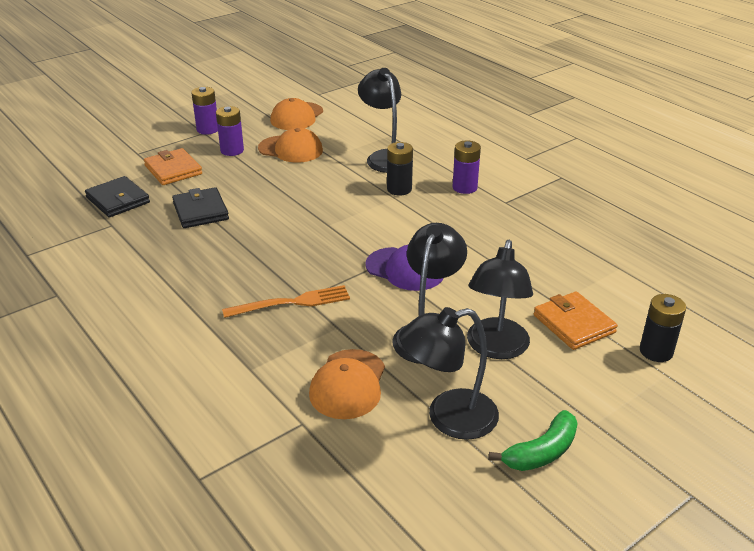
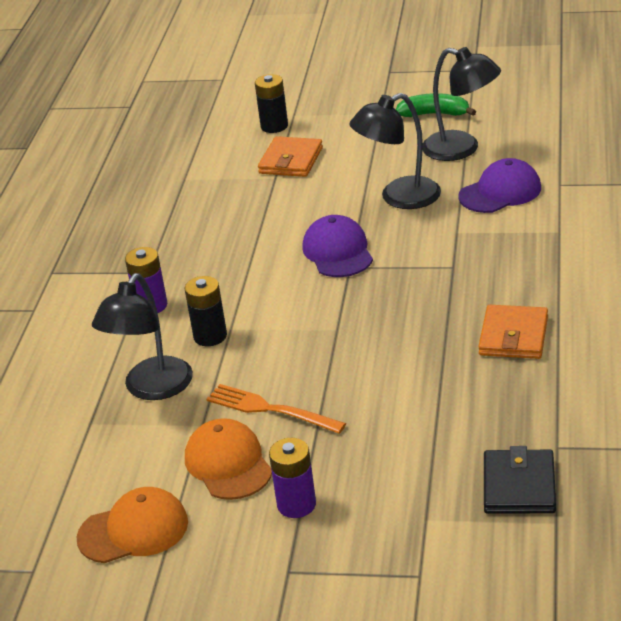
camera: 130 degrees left, 0 degrees up
(173, 170) = (405, 507): orange wallet -> orange wallet (513, 336)
(200, 211) = (441, 414): black wallet -> none
(207, 129) = (276, 575): purple battery -> none
(293, 302) = (467, 267): orange fork -> orange fork (269, 409)
(348, 384) = (500, 192): orange cap -> purple cap
(495, 348) = (368, 170): black lamp -> none

